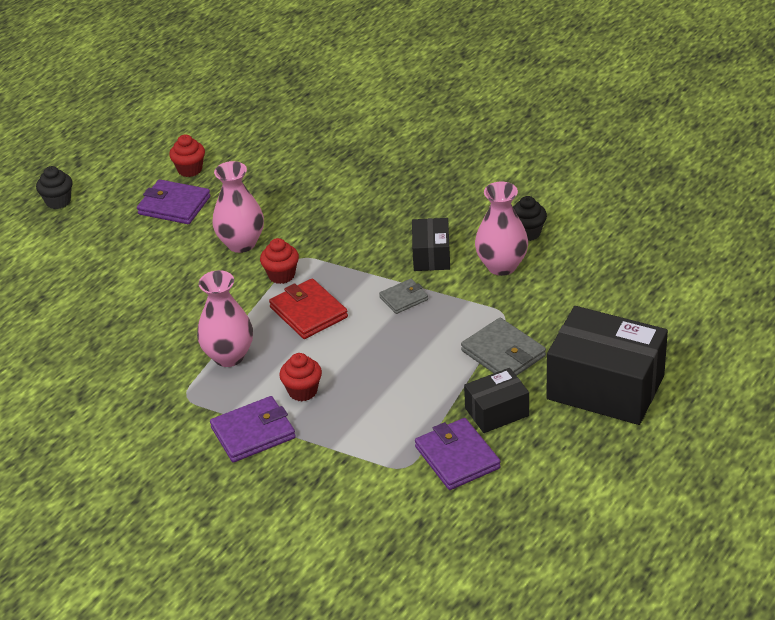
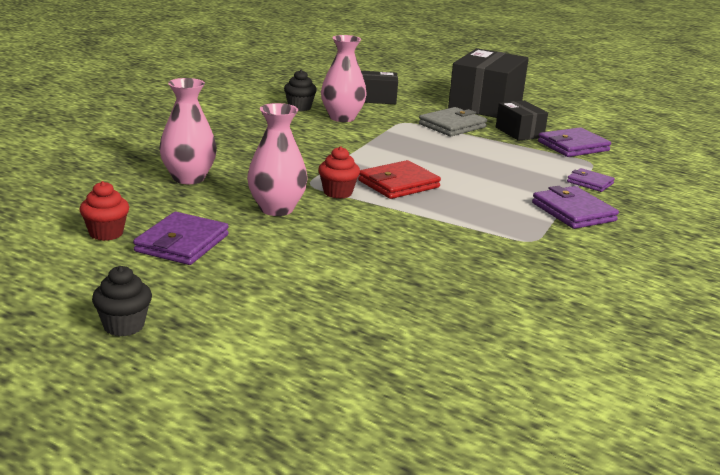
camera: 95 degrees left, 15 degrees down
(229, 356) = (467, 219): pink vase -> pink vase (188, 178)
(302, 391) = (511, 191): red cupcake -> none
(336, 457) = (590, 183): none -> purple wallet
(403, 298) = (381, 149): grey wallet -> none
(431, 256) = (322, 137): black box -> black box (377, 99)

